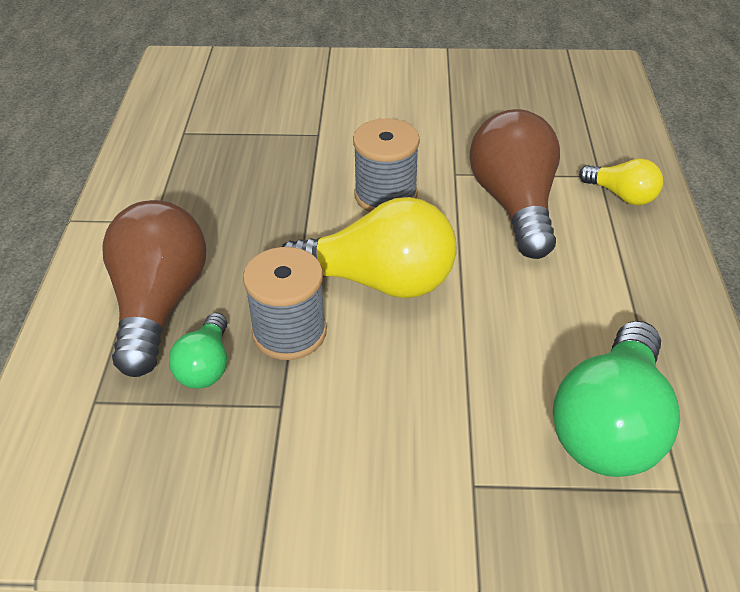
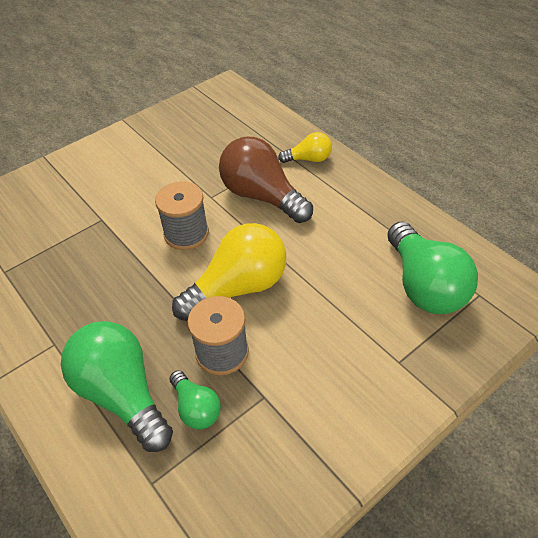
camera: 40 degrees left, 5 degrees up
(159, 305) = (122, 394): brown light bulb -> green light bulb

